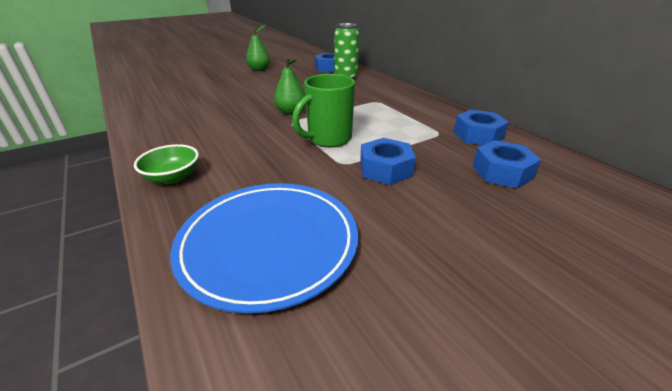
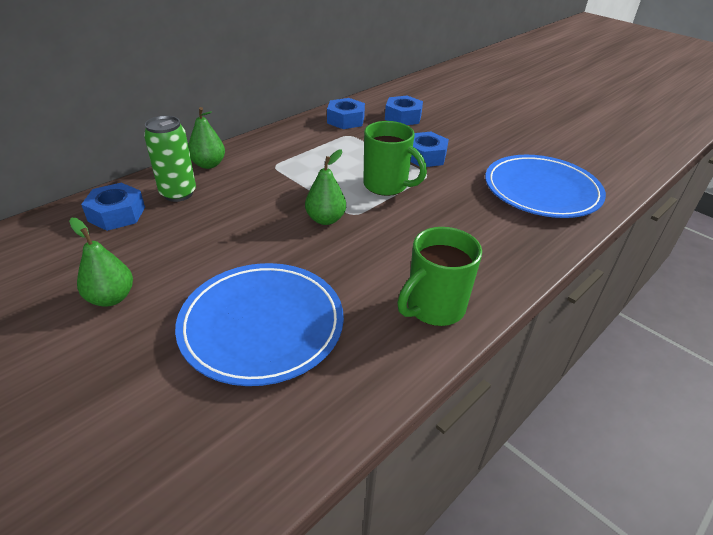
camera: 105 degrees left, 5 degrees up
(162, 134) = (434, 308): none -> green mug
(173, 177) = (510, 259): green bowl -> none
(207, 92) = (262, 325): none -> blue plate
(382, 84) = (208, 164): none -> green pear

